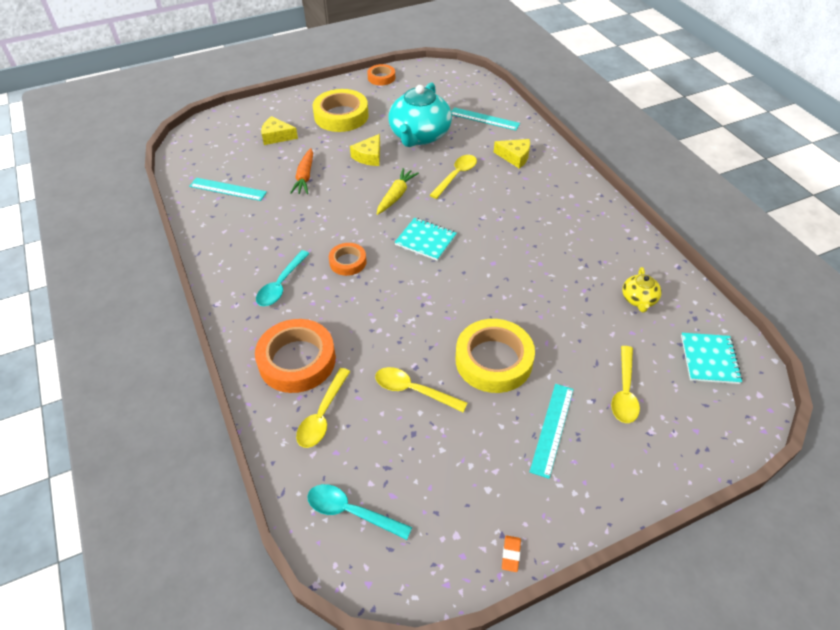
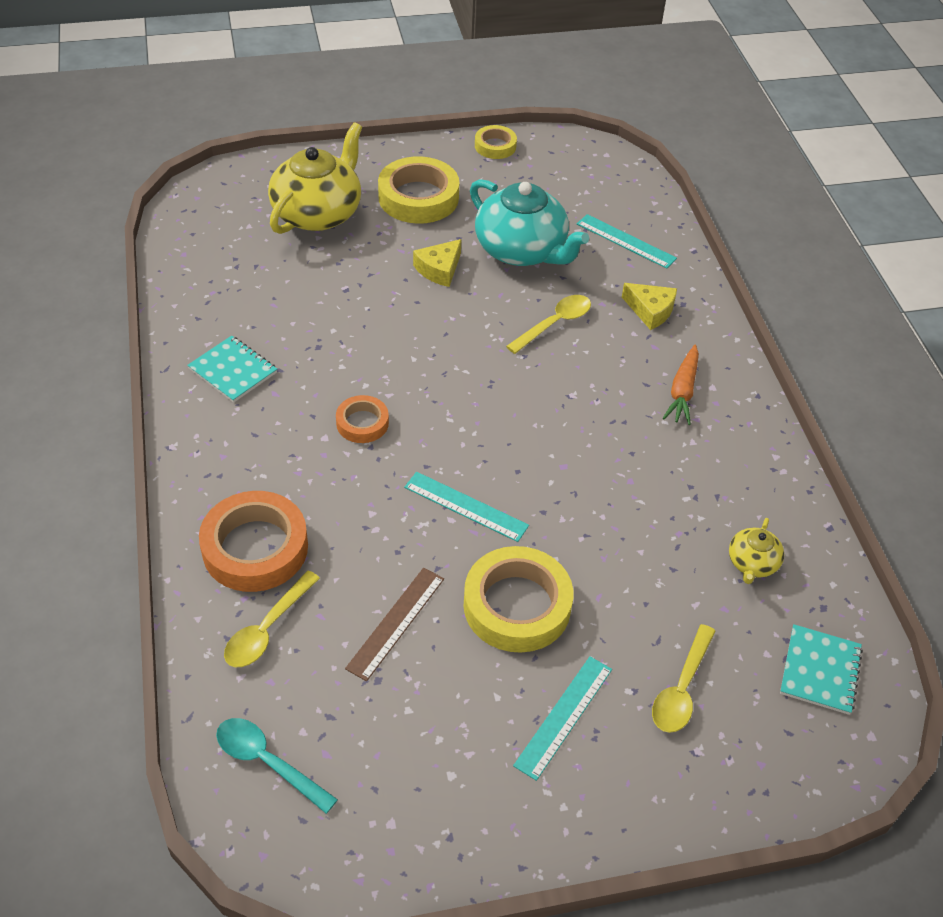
camera: 10 degrees right, 0 degrees up
(228, 189) = (229, 282): turquoise ruler -> turquoise ruler (466, 506)
(277, 136) = (318, 213): yellow cheese -> yellow teapot
(281, 285) = (263, 437): turquoise spoon -> none
(305, 177) = (340, 284): orange carrot -> orange carrot (682, 391)
(381, 78) = (495, 146): orange tape -> yellow tape
(396, 196) = (459, 338): yellow carrot -> none
(413, 390) = (395, 622): yellow spoon -> brown ruler
(419, 135) = (522, 250): turquoise teapot -> turquoise teapot turned 75 degrees counterclockwise
(425, 240) = (479, 413): turquoise notebook -> turquoise notebook (233, 371)
(511, 554) = (453, 864): orange eraser -> none

